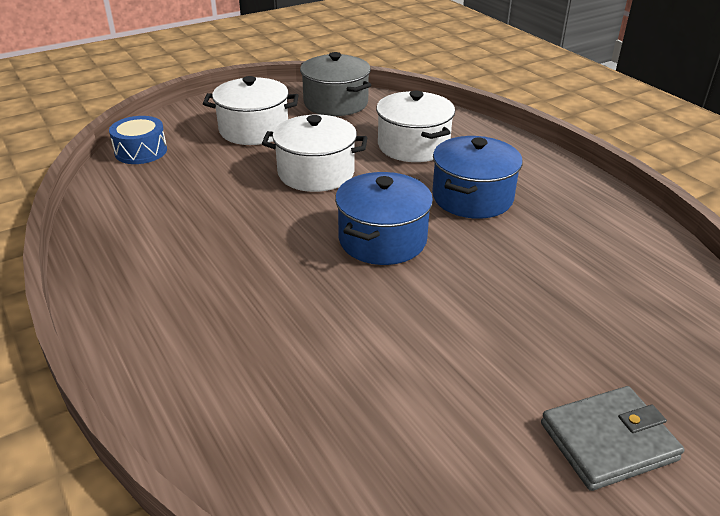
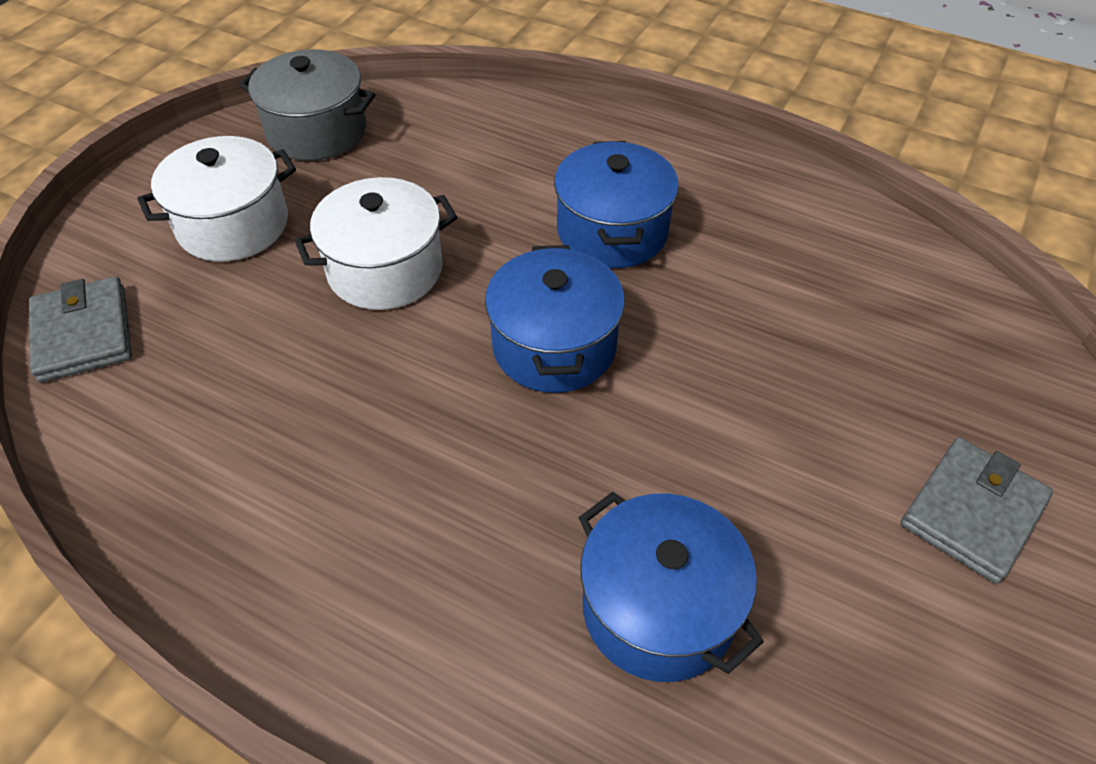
camera: 30 degrees left, 15 degrees up
(141, 151) = (83, 334): blue drum -> grey wallet
(327, 391) = (658, 608): none -> blue pot
(413, 146) = (479, 172): white pot -> none

